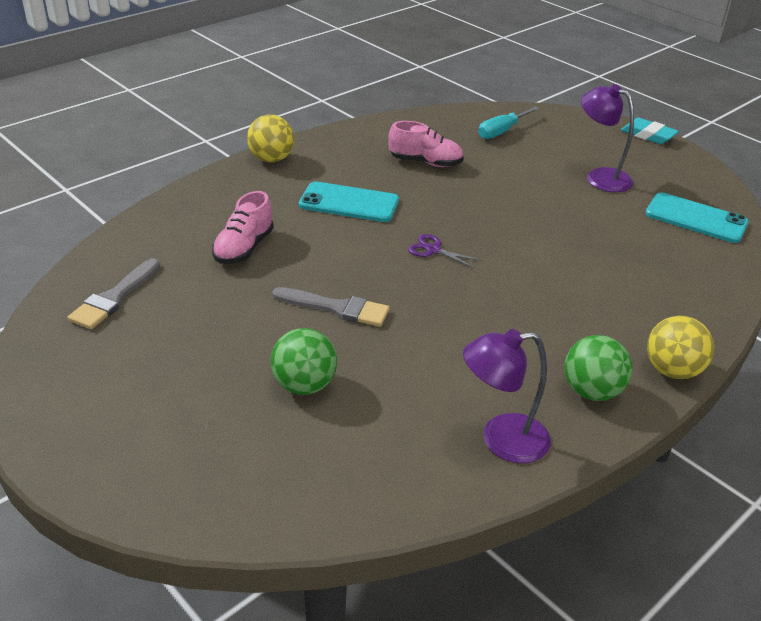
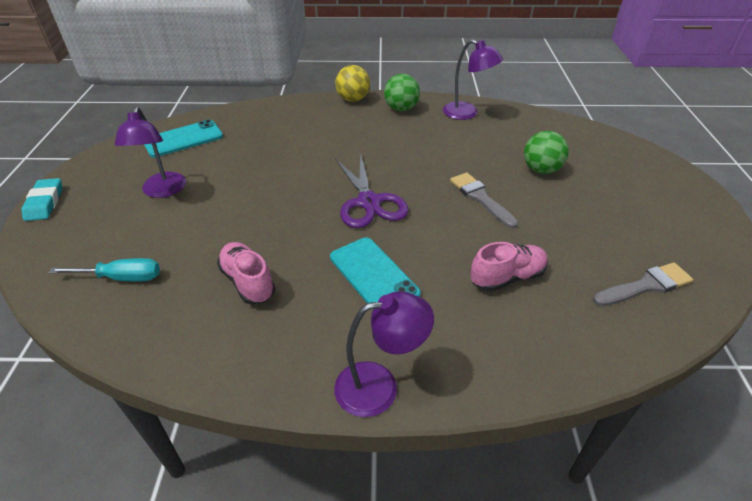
camera: 135 degrees left, 5 degrees up
(271, 159) = (379, 386): yellow ball -> purple lamp
(433, 250) = (369, 202): purple scissors -> purple scissors, size x2.02
(696, 218) = (183, 139): turquoise phone -> turquoise phone turned 75 degrees clockwise

